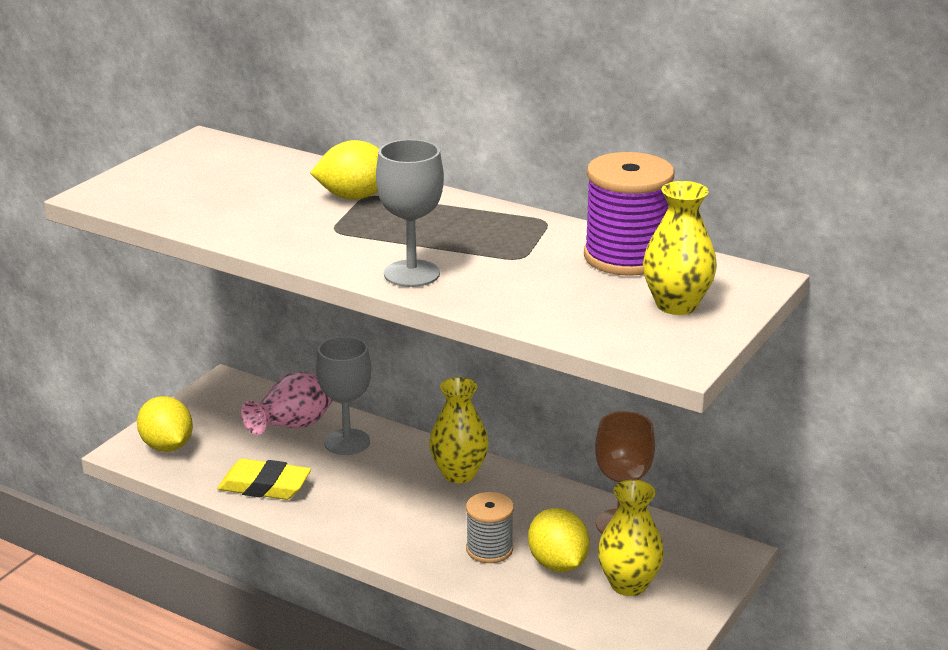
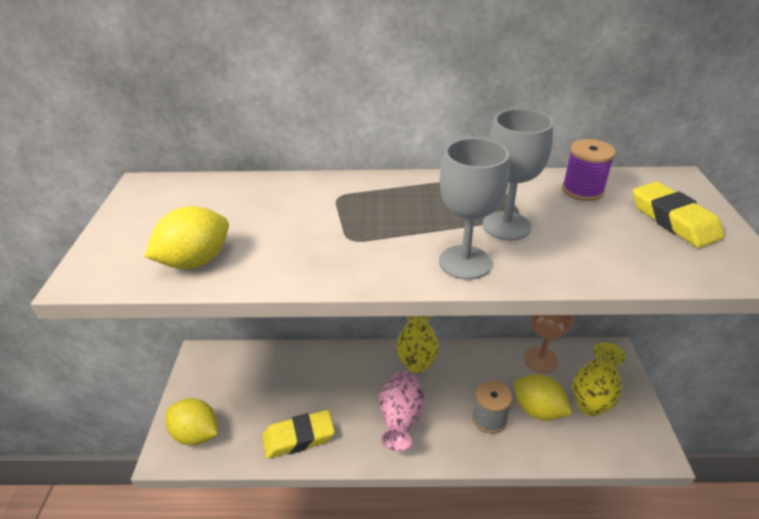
camera: 30 degrees left, 10 degrees up
(293, 427) = (278, 373): pink vase -> pink vase (401, 420)
(347, 442) = (325, 370): grey goblet -> grey goblet (506, 226)
(355, 197) = (330, 201): yellow lemon -> yellow lemon (195, 261)
(626, 257) = (582, 190): purple spool -> purple spool, size x0.60
(676, 305) = (673, 220): yellow vase -> yellow eraser

